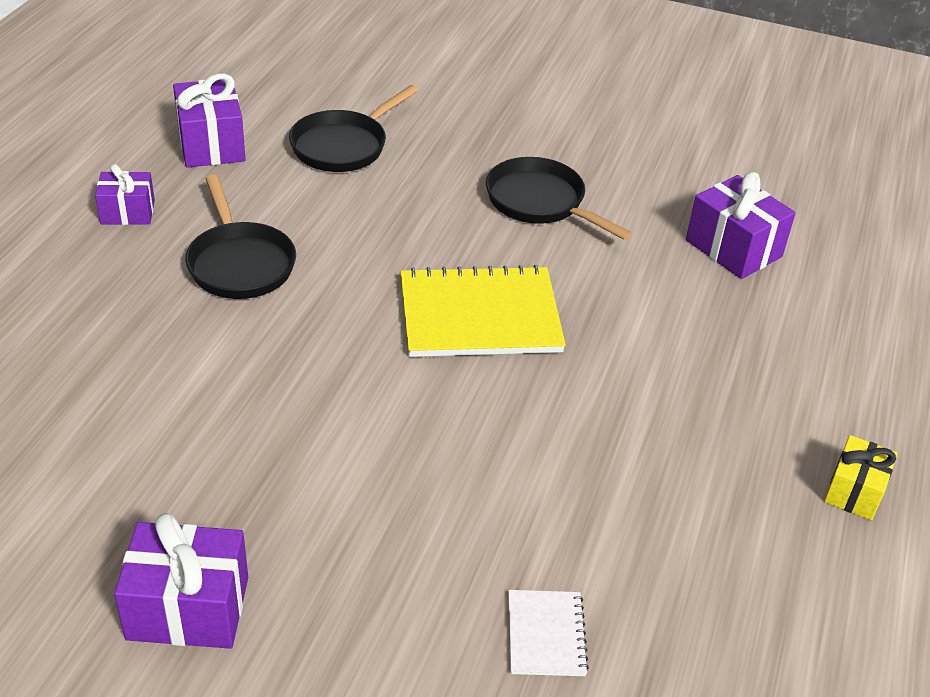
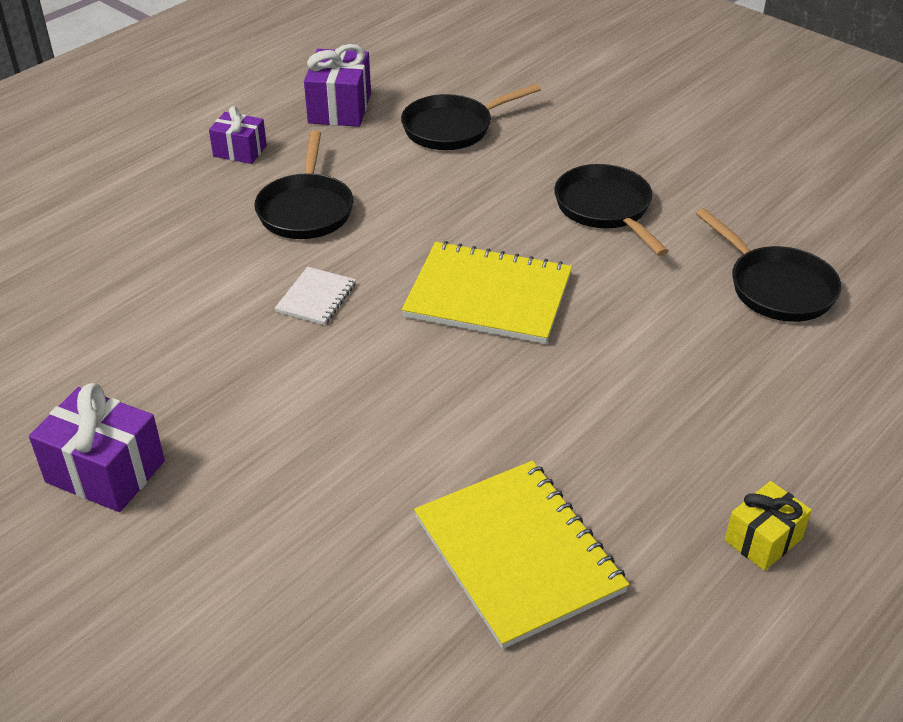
camera: 25 degrees right, 0 degrees up
(545, 634) = (383, 579): white notebook -> white notebook (316, 298)
(655, 570) = (518, 554): none -> yellow notebook
(733, 248) = (776, 287): purple gift -> black pan

